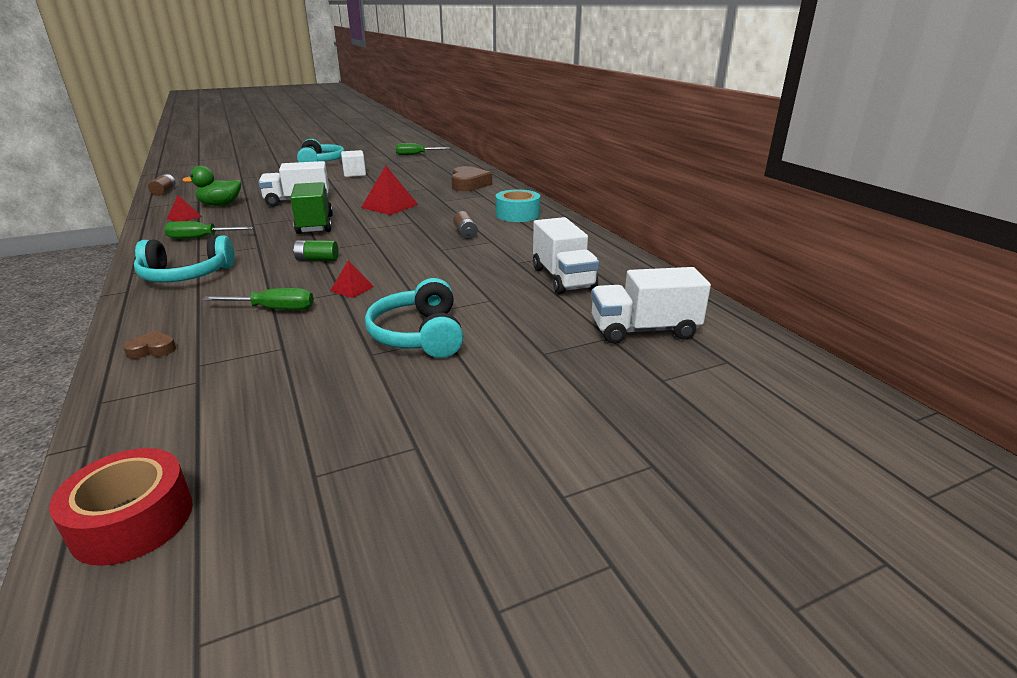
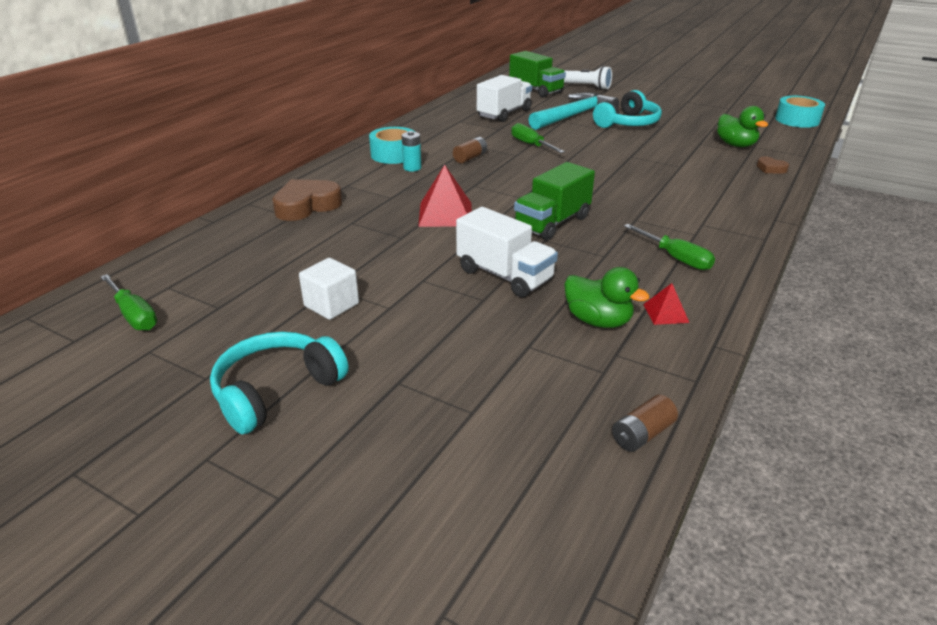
camera: 125 degrees left, 5 degrees up
(133, 520) = (797, 120): red tape -> turquoise tape
(186, 275) = (720, 214): turquoise headphones -> none
(227, 370) = (736, 145): none -> green duck
(275, 309) = (682, 162): green screwdriver -> green screwdriver (530, 145)
(317, 260) = (609, 184): green battery -> none
(352, 289) = (621, 155): red pyramid -> none
(480, 214) = (412, 168): none -> turquoise battery
(499, 313) = (574, 115): none -> turquoise hammer
(619, 381) = (587, 87): none -> white flashlight
(644, 330) = (536, 90): white truck -> green truck

